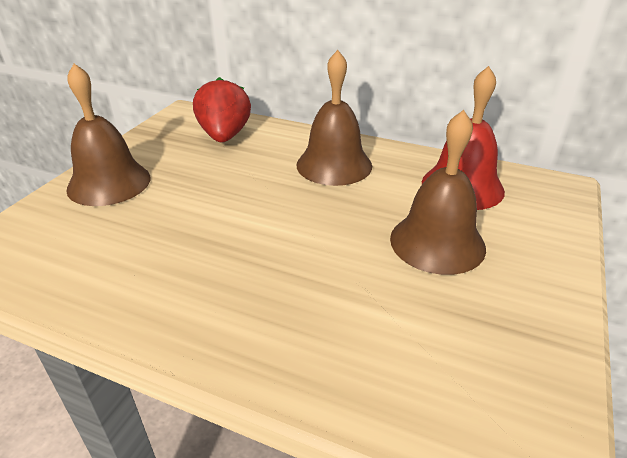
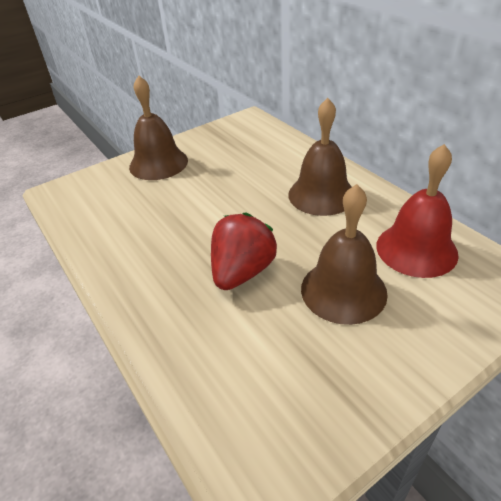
camera: 35 degrees right, 5 degrees up
(224, 136) = (260, 146): red strawberry -> red strawberry (242, 272)

